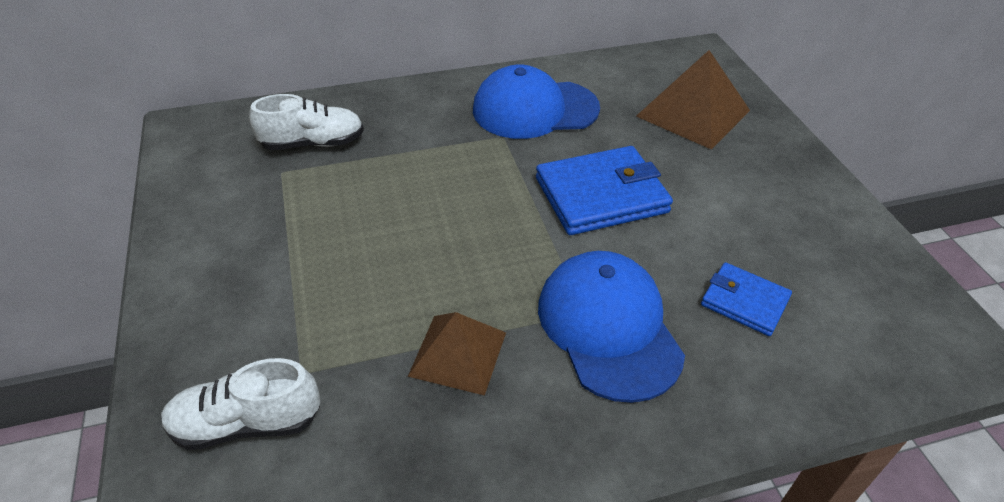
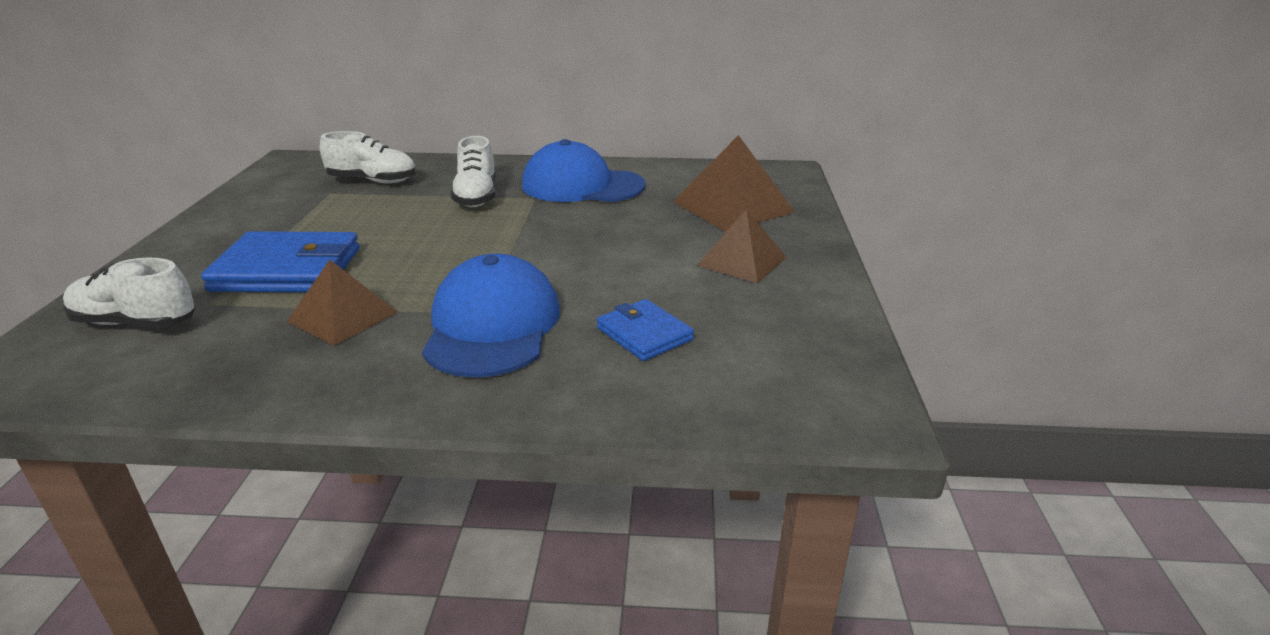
camera: 20 degrees right, 15 degrees down
(443, 146) = (476, 196): none -> white shoe
(601, 195) = (582, 244): blue wallet -> blue wallet (287, 269)
(753, 186) = (741, 261): none -> brown pyramid

